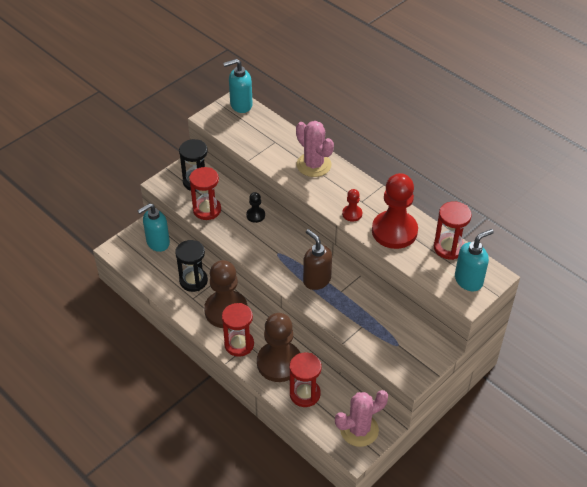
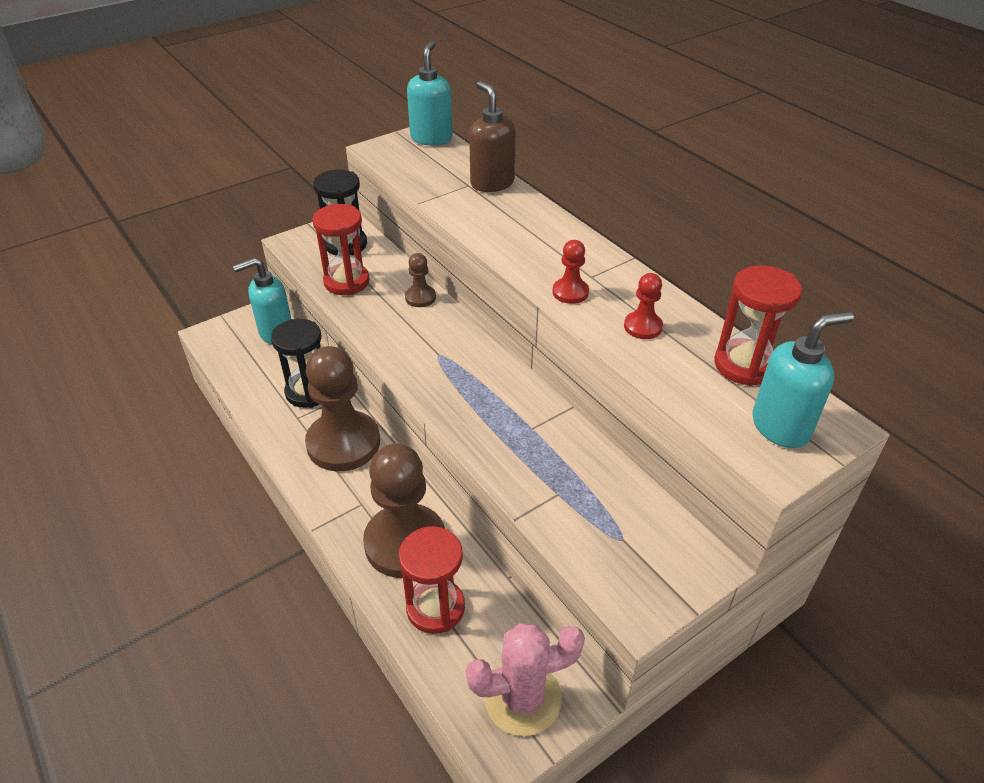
camera: 10 degrees right, 5 degrees down
(239, 344) = (346, 501): red hourglass -> none
(241, 105) = (431, 138): turquoise soap dispenser -> turquoise soap dispenser turned 105 degrees clockwise
(255, 215) = (420, 297): black pawn -> brown pawn
(313, 165) = (522, 219): pink cactus -> none
(316, 280) = (493, 404): brown soap dispenser -> brown soap dispenser (492, 183)
(394, 231) = (643, 327): red pawn -> red pawn, size x0.45

